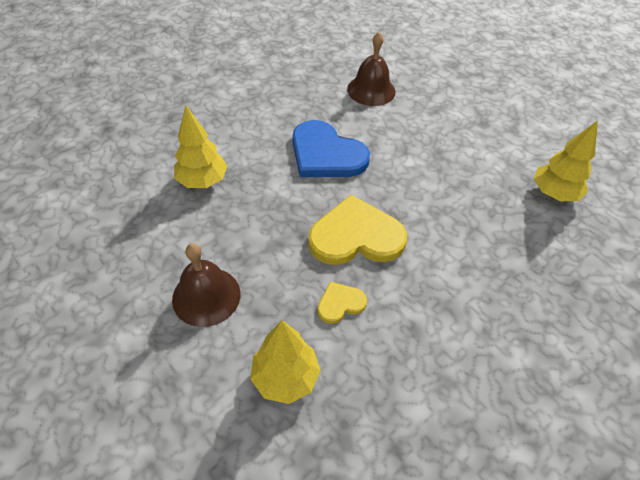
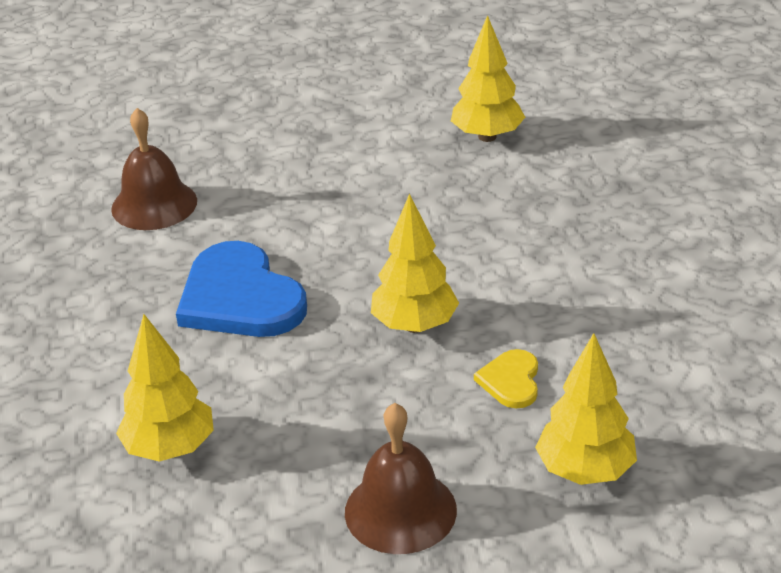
camera: 55 degrees left, 15 degrees down
(326, 154) = (240, 298): blue heart -> blue heart turned 75 degrees clockwise
(356, 236) = (414, 326): yellow heart -> yellow tree

